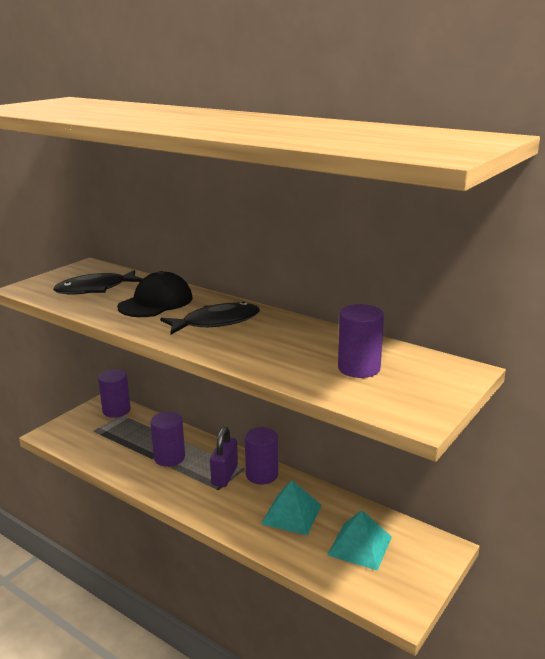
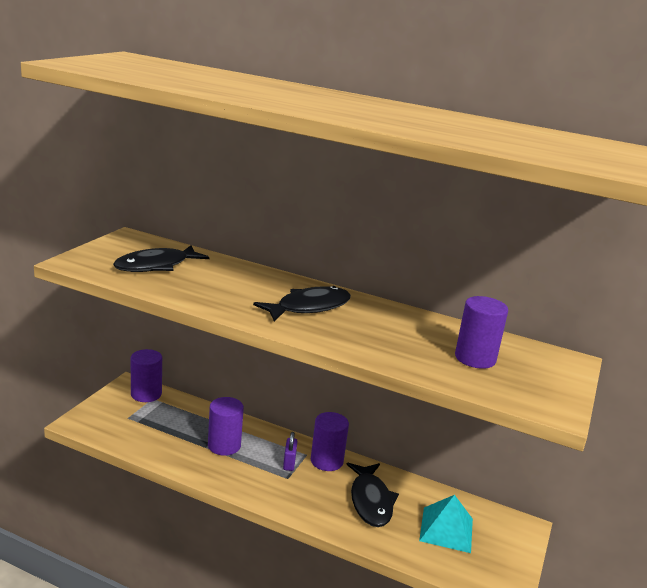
camera: 15 degrees left, 0 degrees up
(156, 302) = (232, 283): black cap -> none
(224, 475) = (289, 463): purple padlock -> purple padlock, size x0.63
(291, 514) = (370, 501): turquoise pyramid -> black fish

